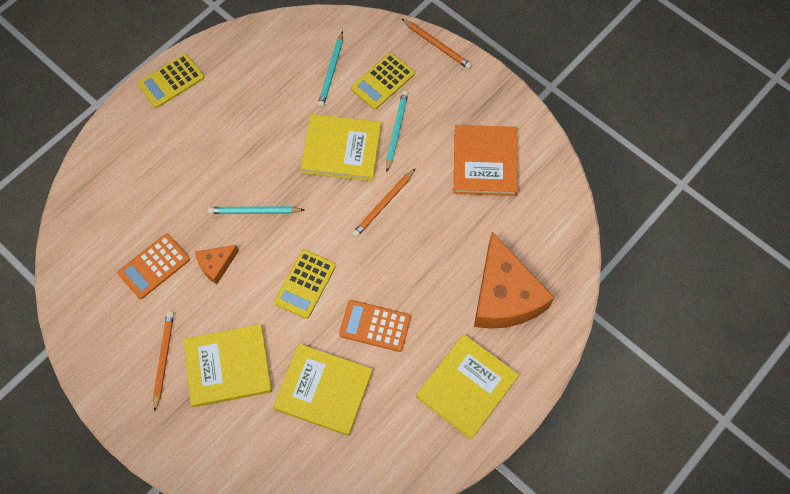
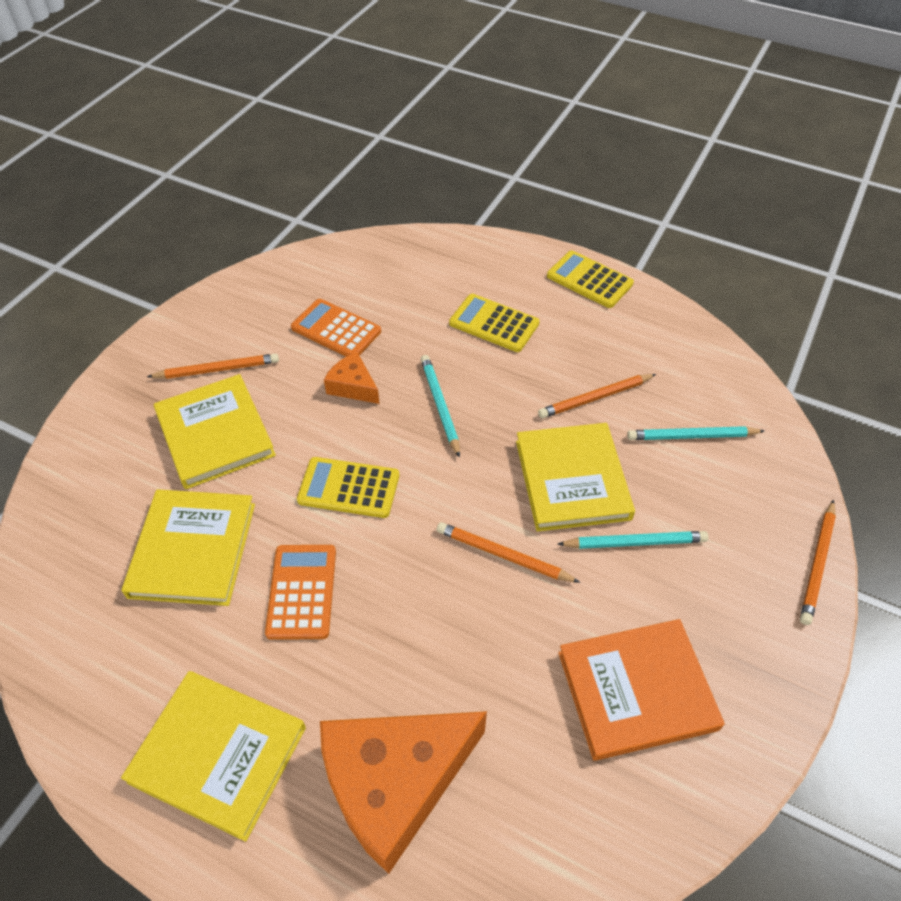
camera: 75 degrees right, 15 degrees down
(282, 115) = (595, 398): none -> orange pencil
(383, 81) = (710, 504): yellow calculator -> yellow calculator (494, 323)

